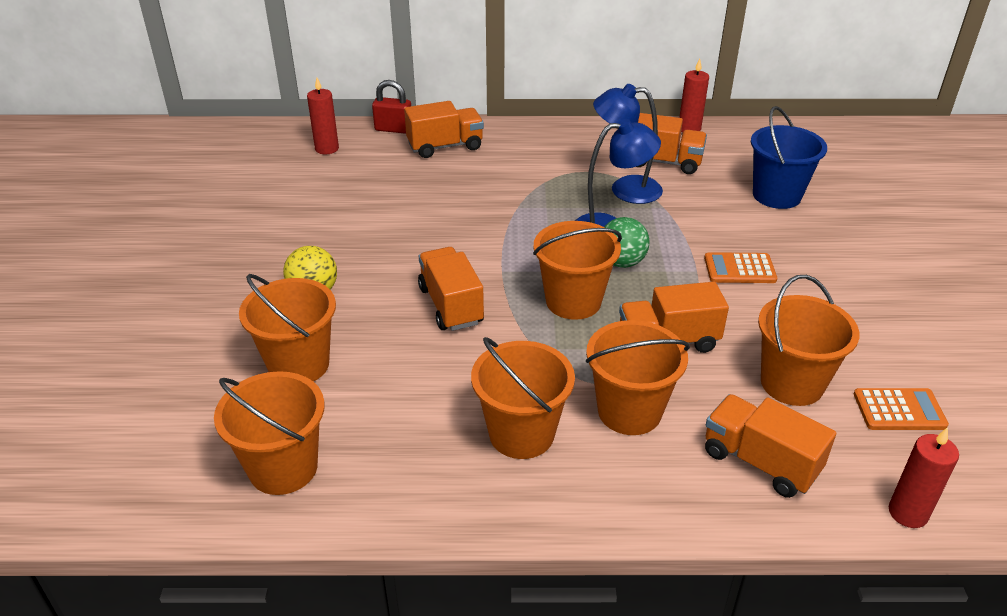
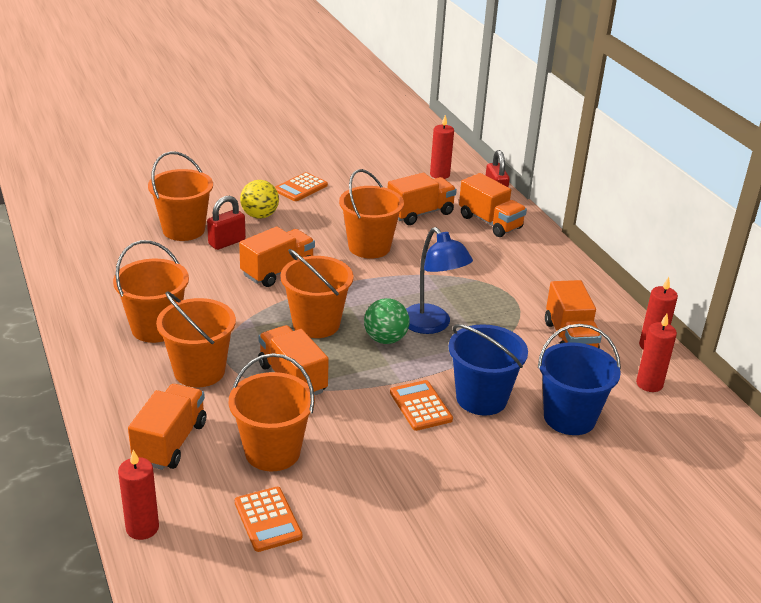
camera: 65 degrees right, 5 degrees down
(273, 246) = (300, 188): none -> orange calculator
(283, 468) = (91, 249): orange bucket -> orange bucket (369, 247)
(358, 332) = (227, 242): none -> red padlock
(397, 181) = (420, 213): none -> orange truck
(625, 189) = (501, 323): blue lamp -> none
(737, 232) = (481, 398): none -> blue bucket
(741, 146) = (649, 384): none -> red candle

